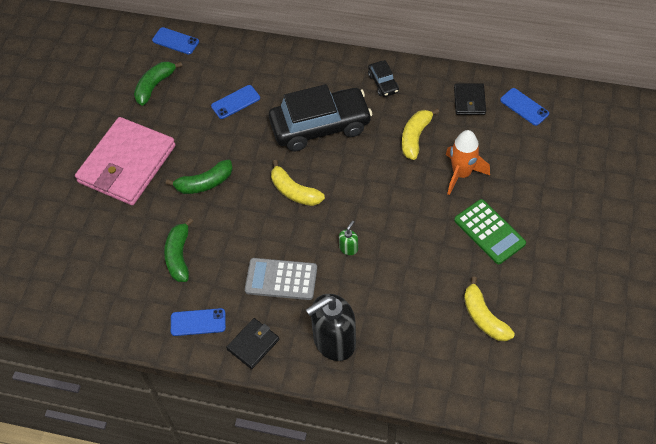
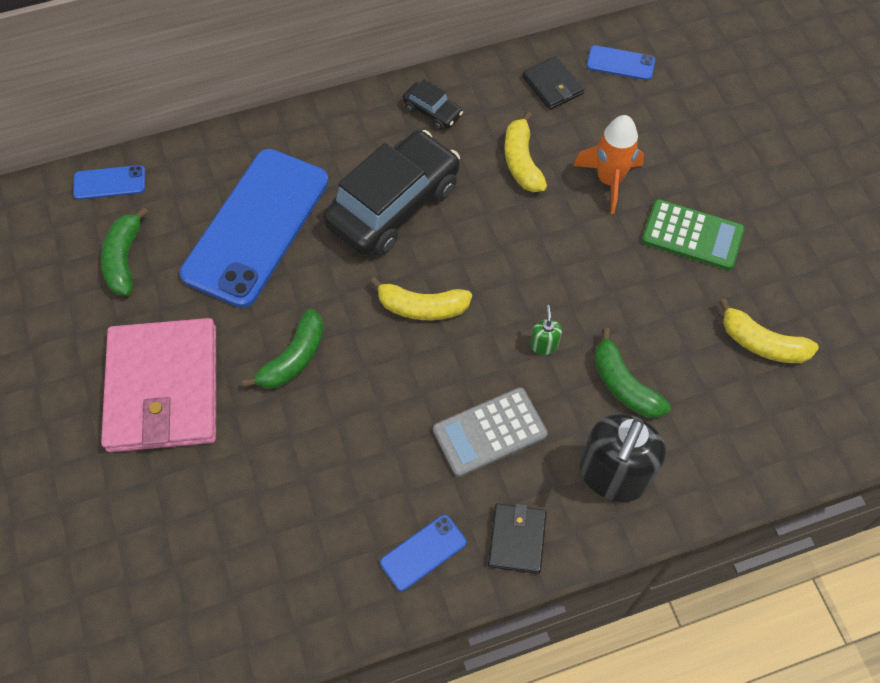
camera: 35 degrees left, 5 degrees up
(179, 256) = (331, 476): green banana -> green banana (624, 385)
(235, 102) = (257, 227): blue phone -> blue phone, size x2.42

